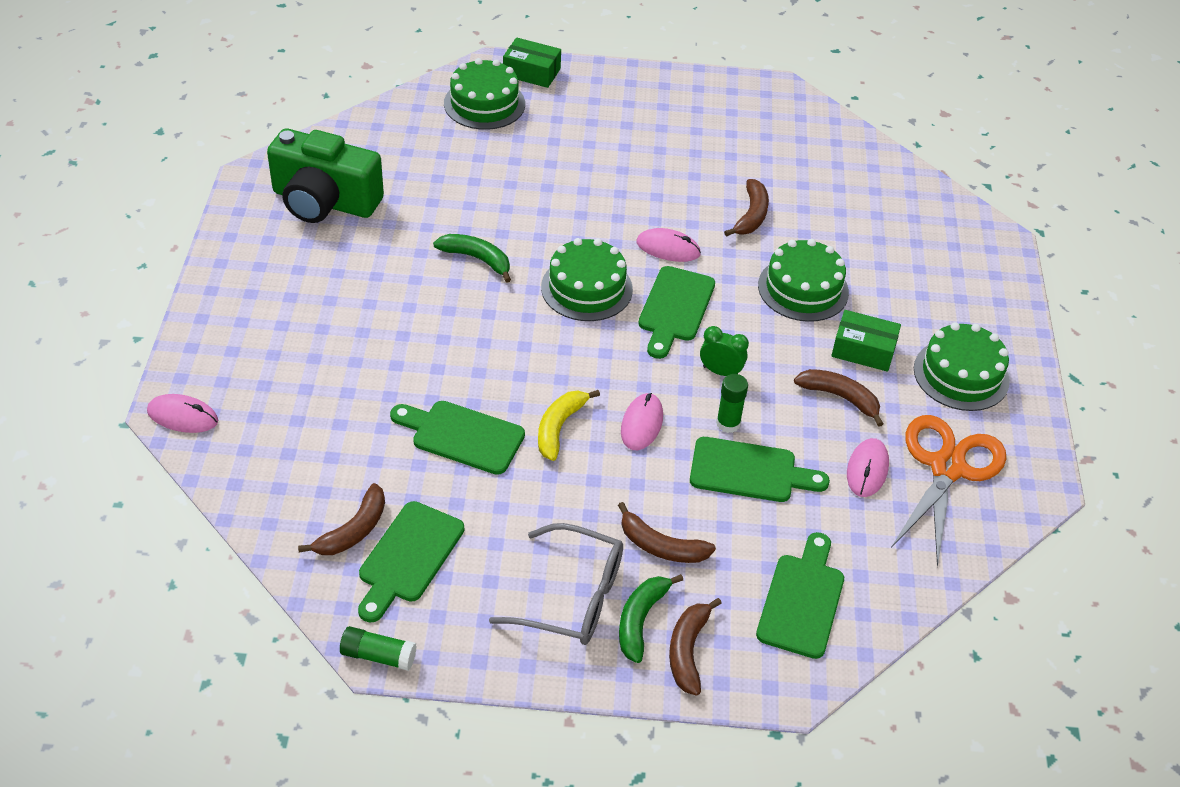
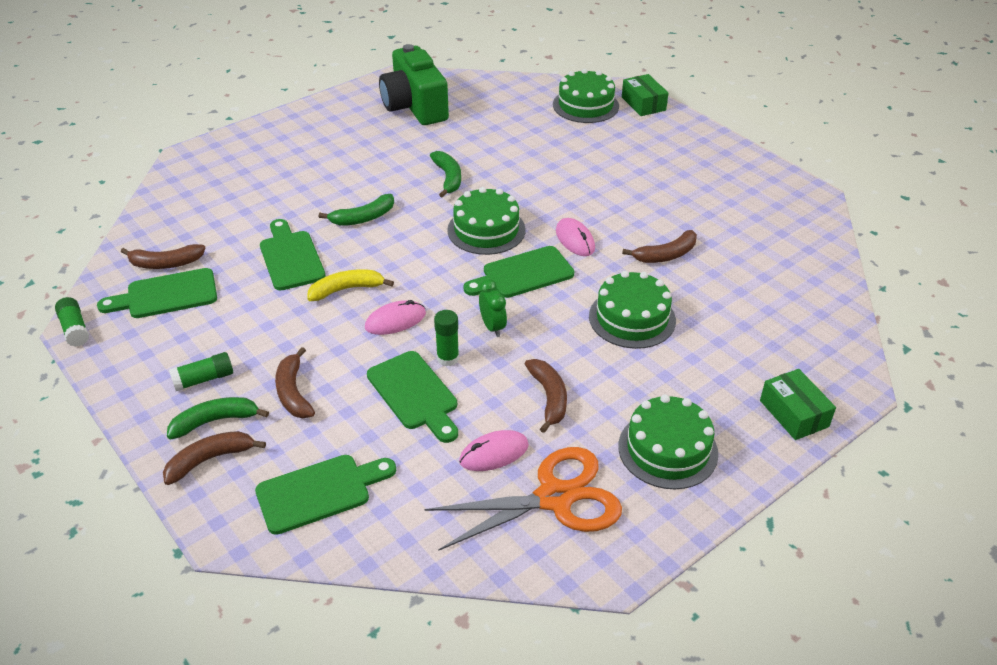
camera: 50 degrees right, 5 degrees down
(183, 416) = (187, 161): pink mouse -> none
(464, 351) = (363, 218): none -> green banana
(573, 597) = (204, 379): grey glasses -> green glue stick
(863, 350) = (615, 382): green box -> green box (793, 413)

